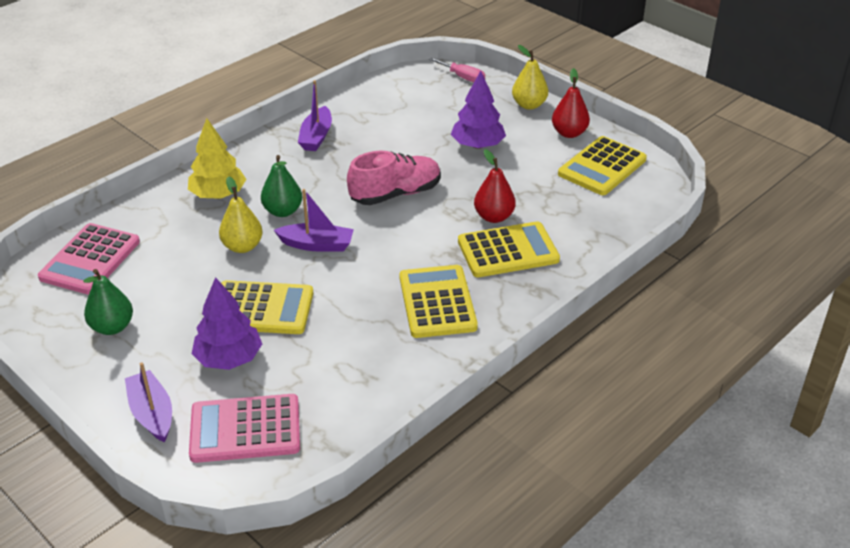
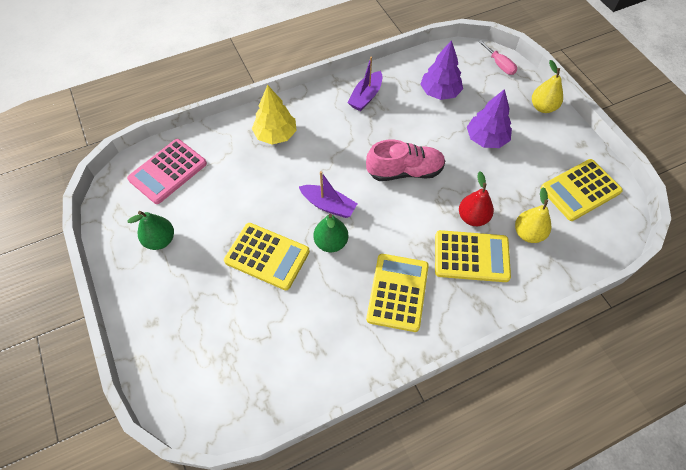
camera: 20 degrees right, 20 degrees up
(152, 413) = (158, 332): purple boat -> none
(229, 358) = (227, 297): purple tree -> purple tree (439, 92)
(242, 246) = (275, 191): yellow pear -> yellow pear (528, 233)
(245, 429) = (215, 370): pink calculator -> none
(283, 211) = (315, 164): green pear -> green pear (331, 242)
(569, 133) = (565, 146): red pear -> none

